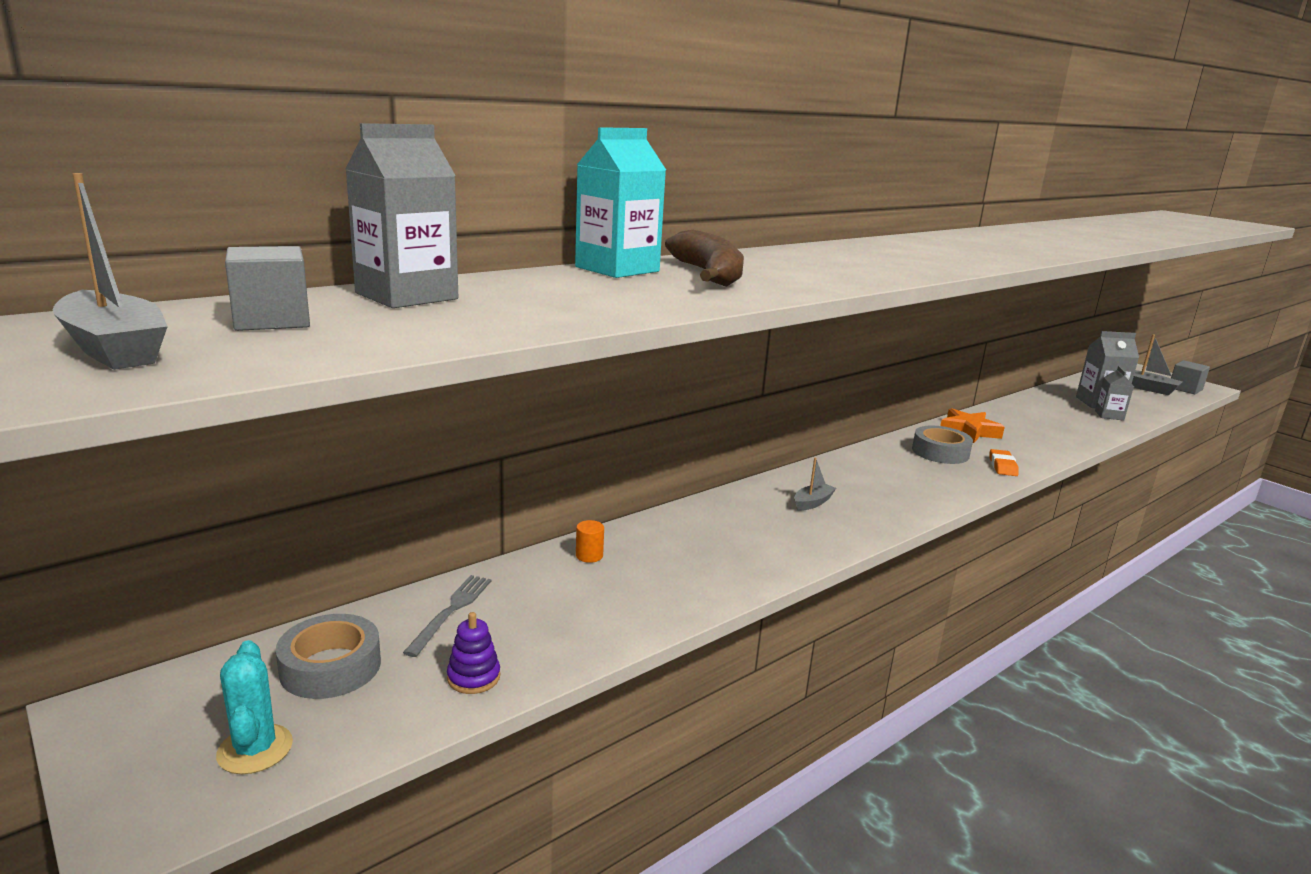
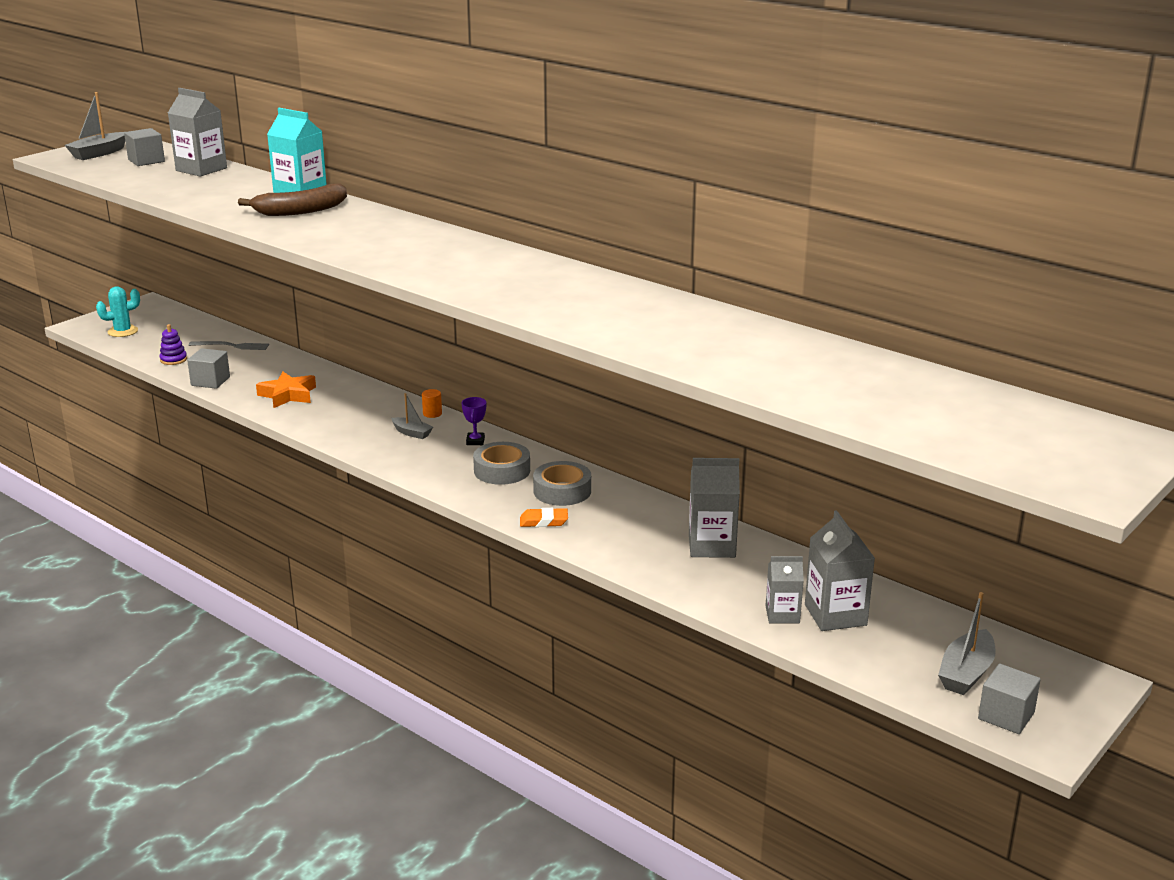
camera: 80 degrees right, 5 degrees up
(330, 667) = (180, 332): grey tape -> grey tape (502, 470)
(589, 556) = (302, 369): orange cylinder -> orange cylinder (432, 413)
(597, 638) = (210, 381): none -> grey cube
(835, 474) = (475, 441): none -> purple trophy
(968, 431) = (639, 510): orange star -> orange star (288, 395)
(1019, 418) = (711, 545): none -> grey carton

